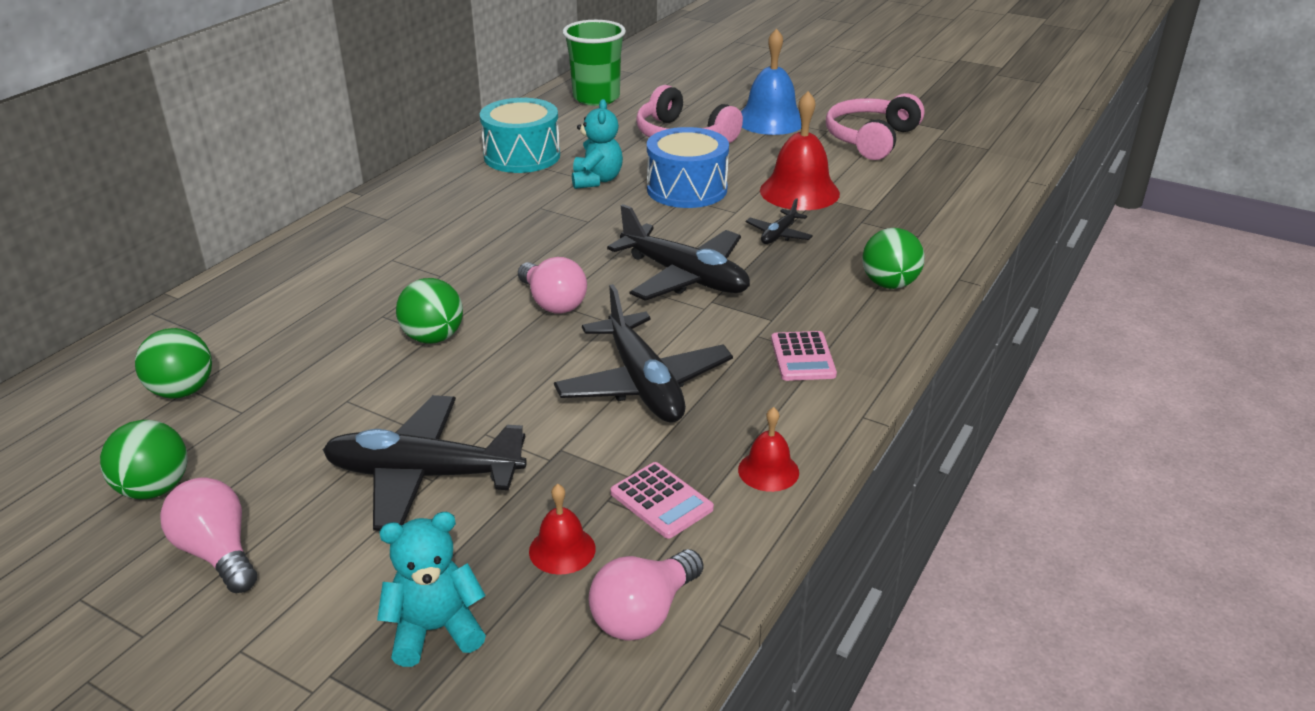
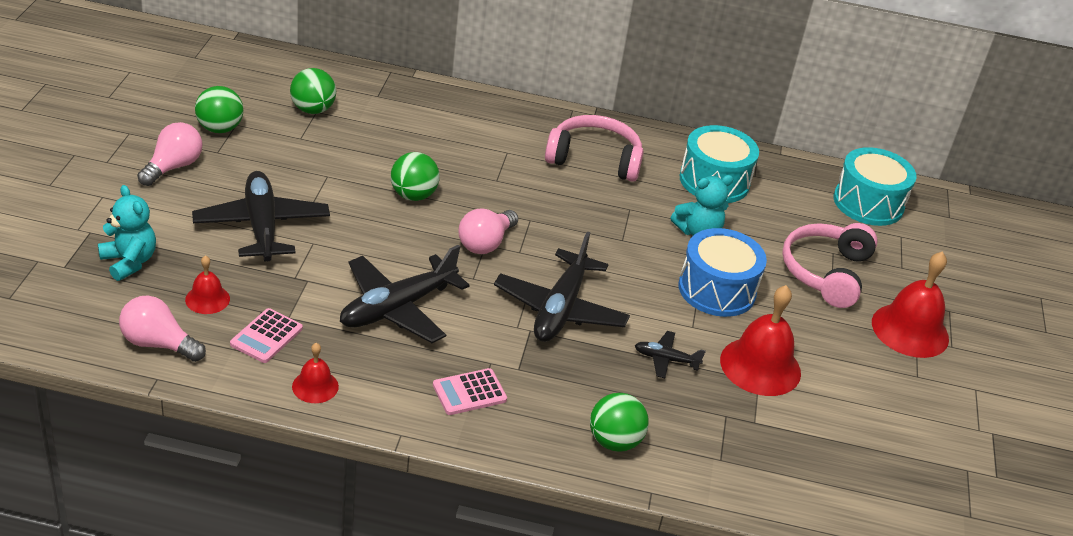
camera: 65 degrees right, 5 degrees up
(596, 98) = (868, 203): green cup -> turquoise drum
(770, 120) = (910, 330): blue bell -> red bell
(871, 139) = (921, 412): pink headphones -> pink headphones (594, 159)

